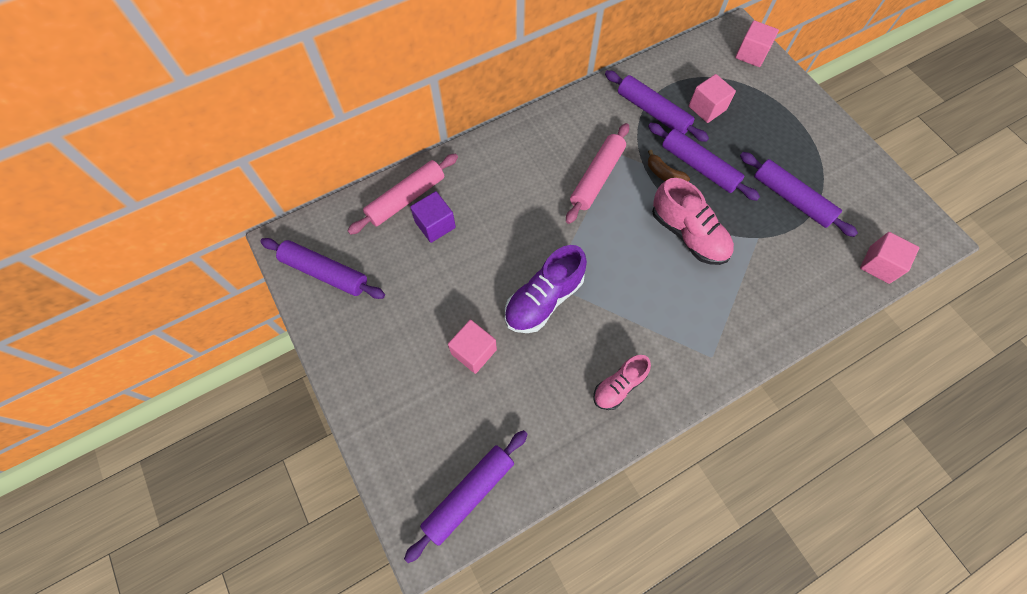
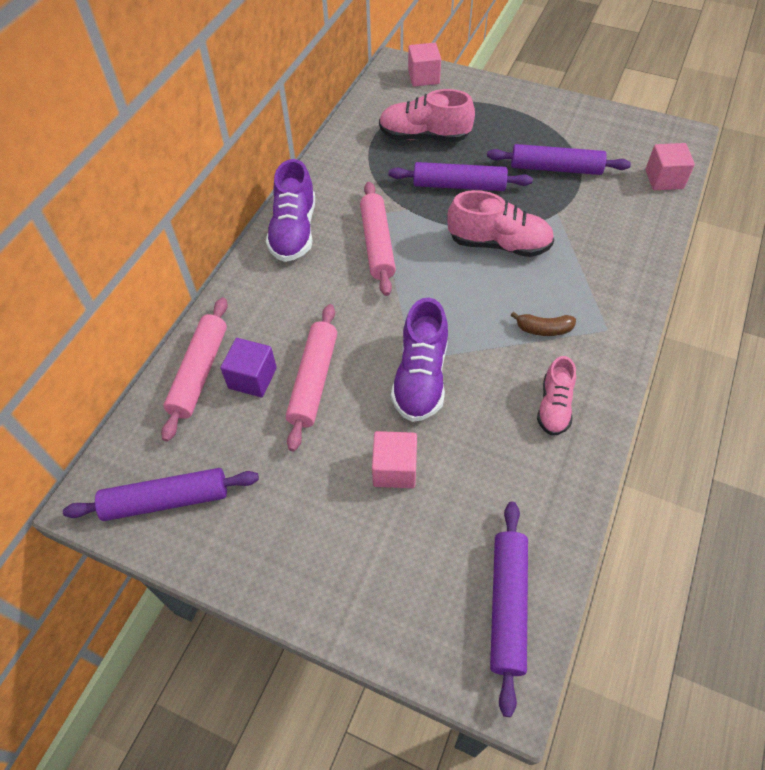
camera: 35 degrees left, 10 degrees down
(472, 253) = (314, 380): none -> pink rolling pin
(546, 131) = (294, 231): none -> purple shoe
(652, 112) = (380, 164): purple rolling pin -> none
(664, 174) = (435, 208): brown banana -> brown banana (543, 329)
(707, 108) = (424, 136): pink cube -> pink shoe

